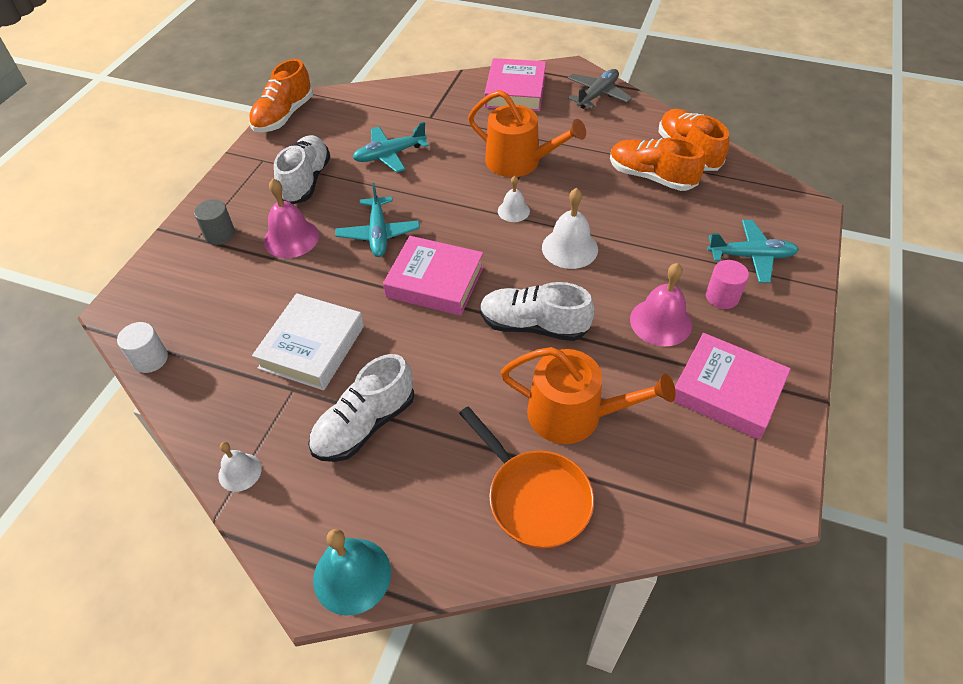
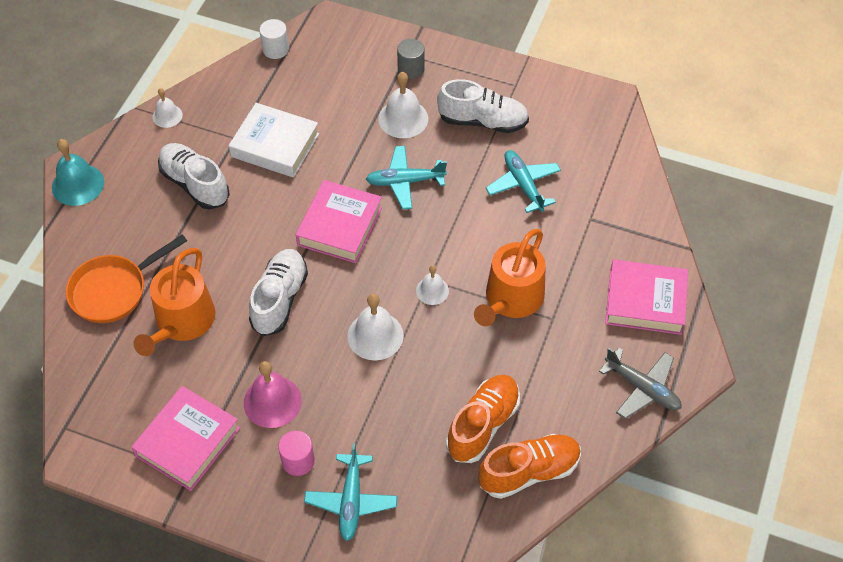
camera: 90 degrees right, 5 degrees up
(284, 116) = (588, 93): orange shoe -> none
(291, 238) = (403, 118): pink bell -> white bell

